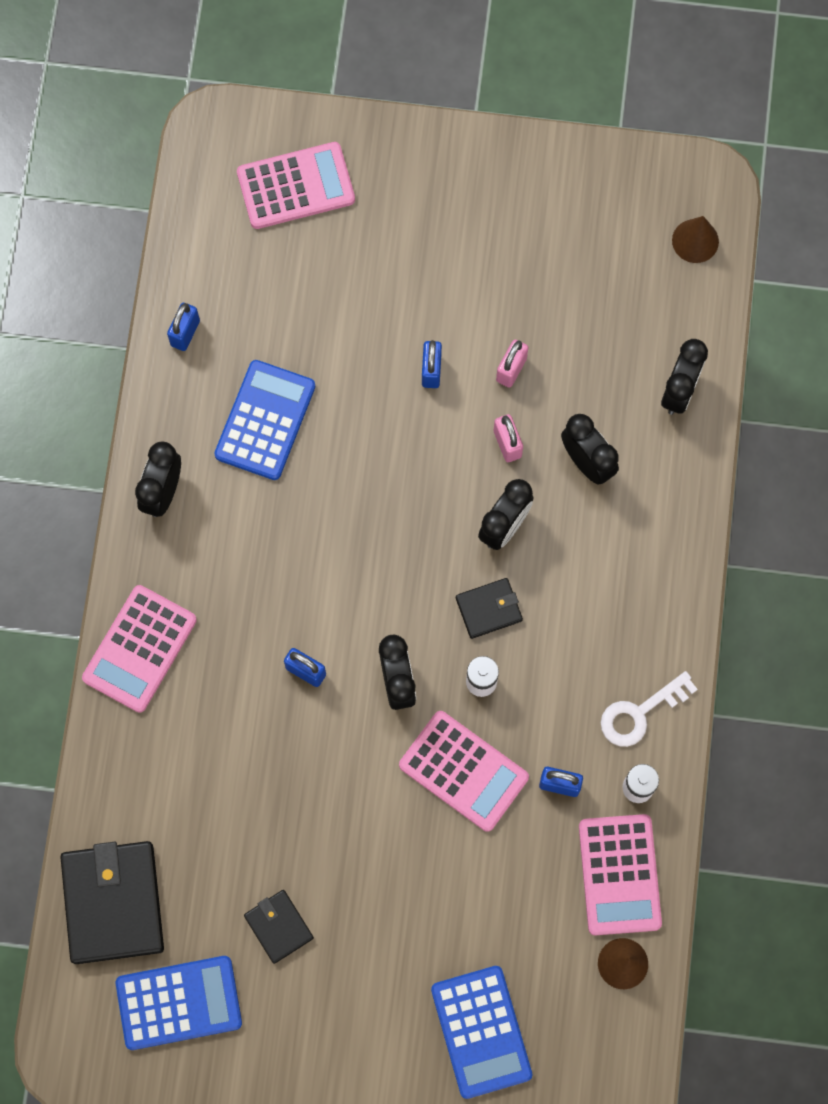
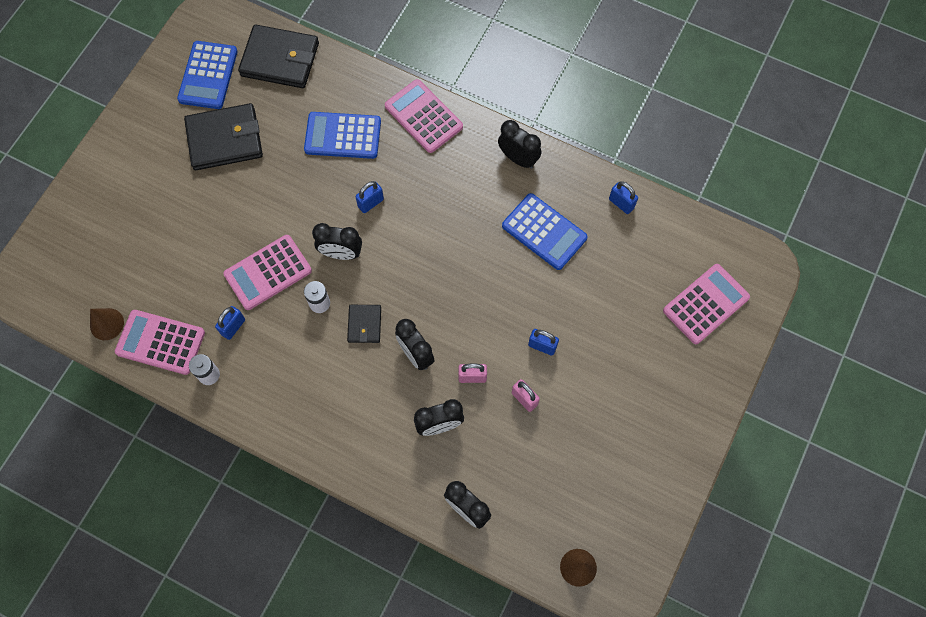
camera: 110 degrees right, 5 degrees down
(278, 927) = (225, 139): black wallet -> black wallet, size x1.93
(296, 186) = (706, 304): pink calculator -> pink calculator turned 135 degrees counterclockwise
(481, 1032) = (109, 228): blue calculator -> blue calculator (343, 136)
(640, 713) = (255, 394): white key -> none

